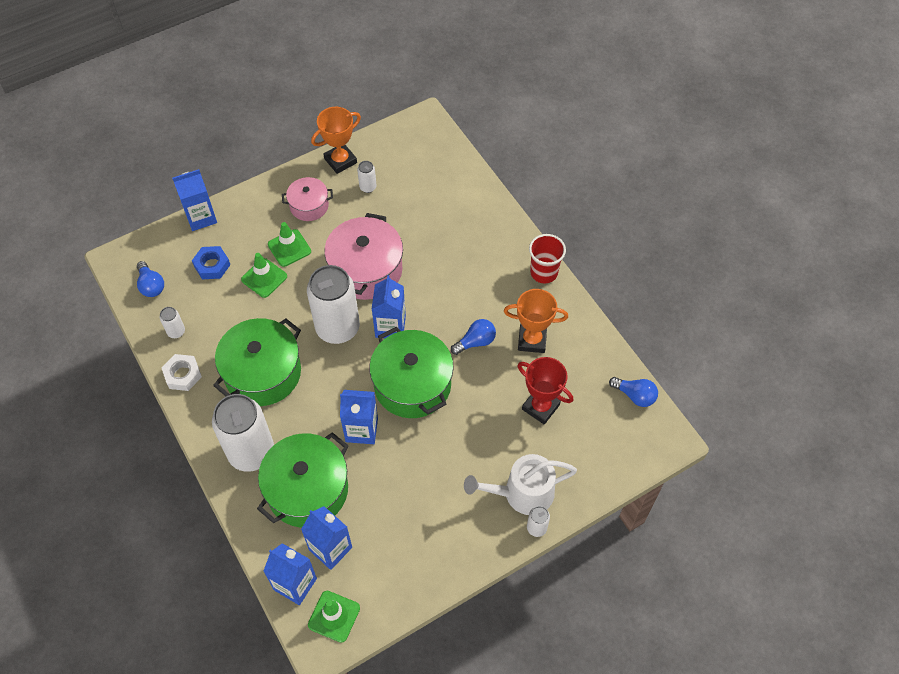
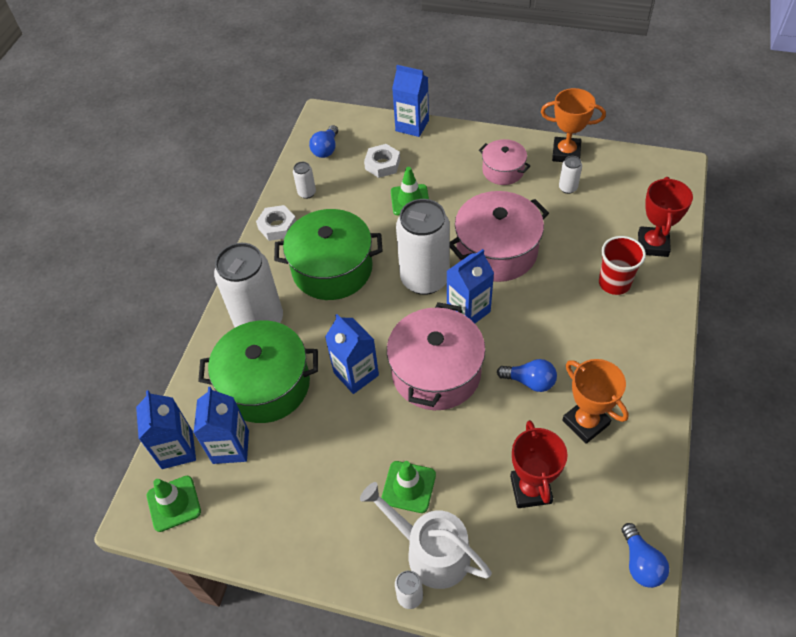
camera: 50 degrees right, 5 degrees down
(212, 265) = (382, 164): blue nut -> white nut
(289, 248) = (453, 191): green traffic cone -> green traffic cone (408, 487)
(412, 384) = (436, 372): green pot -> pink pot
(461, 189) = (652, 244): none -> red trophy
(544, 272) = (661, 371): red cup -> red cup (614, 283)

